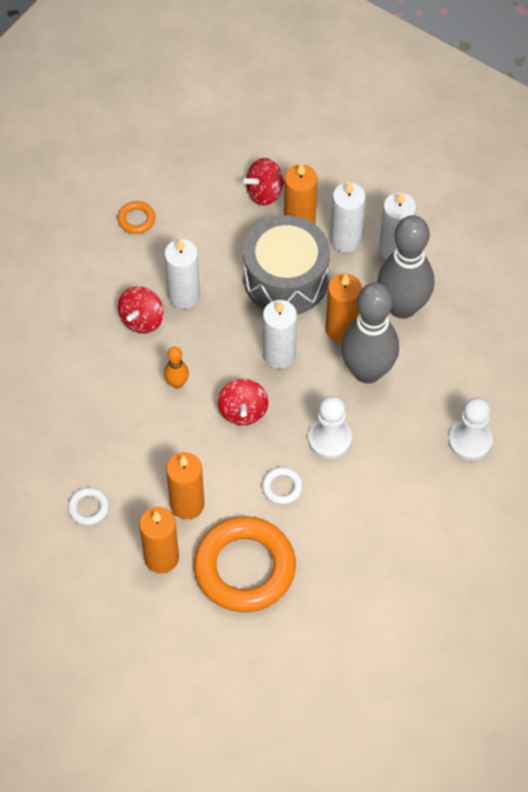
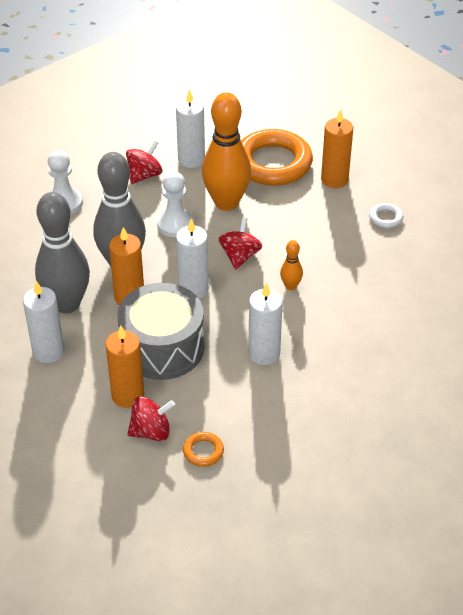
camera: 165 degrees left, 15 degrees down
(136, 219) = (292, 433): orange ring -> orange ring (203, 451)
(142, 319) = (309, 341): red spinning top -> red spinning top (144, 175)
(187, 504) = (305, 206): orange candle -> none
(282, 487) = (226, 202): white ring -> orange bowling pin
(346, 239) = (90, 370): white candle -> white candle (191, 160)

